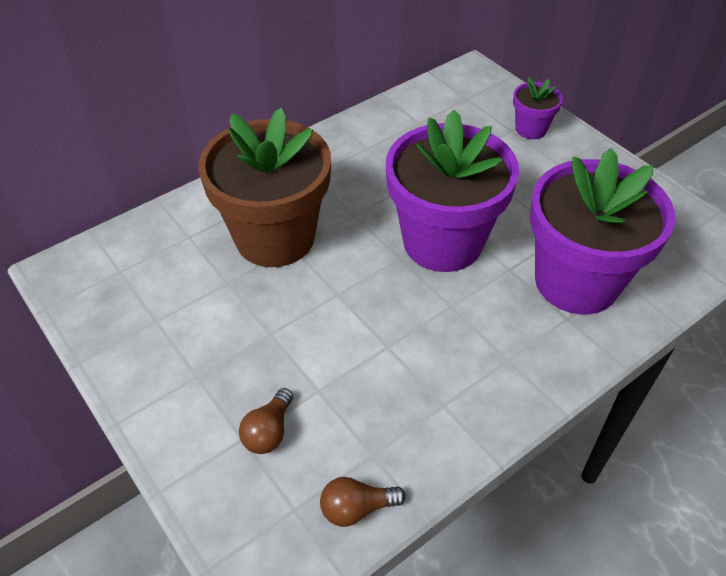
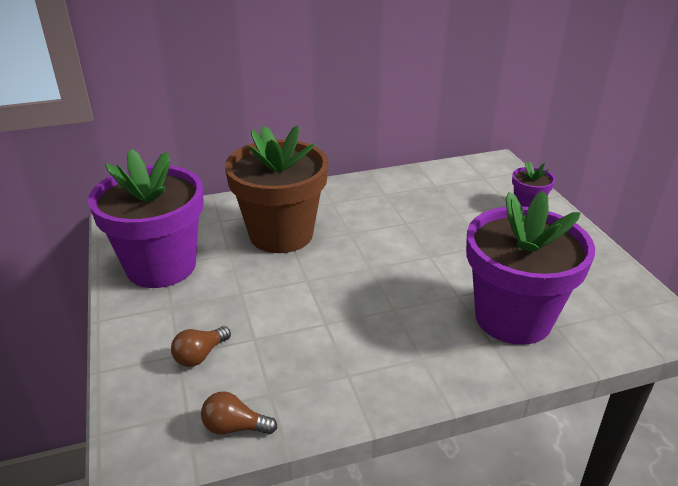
camera: 20 degrees right, 15 degrees down
(442, 242) = (410, 265): purple flower pot -> purple flower pot (161, 266)

